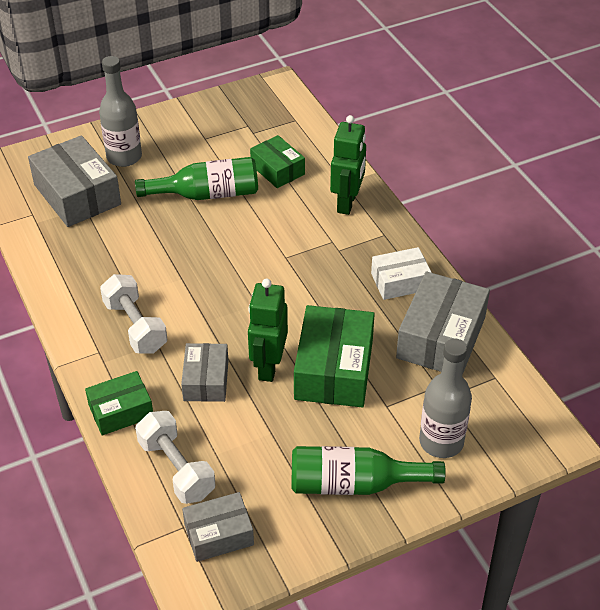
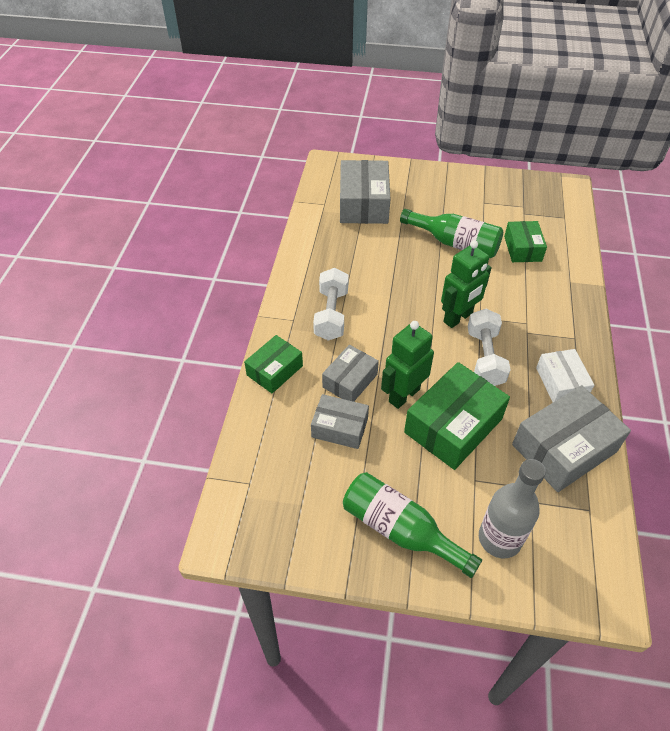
camera: 35 degrees right, 5 degrees up
(121, 411) = (274, 370): green box -> green box turned 60 degrees counterclockwise
(124, 157) = (415, 192): grey bottle -> none
(177, 468) = (279, 436): white dumbbell -> white dumbbell (485, 358)
(219, 534) = (269, 505): grey box -> grey box (340, 427)
(347, 203) = (561, 298): green robot -> green robot (458, 318)
(400, 281) = (561, 383): white box -> white box turned 60 degrees clockwise

